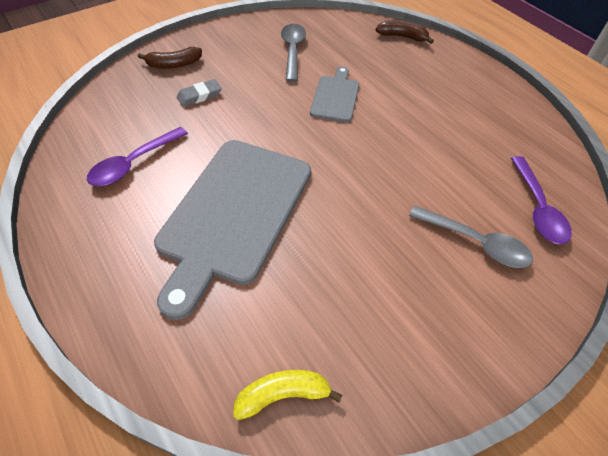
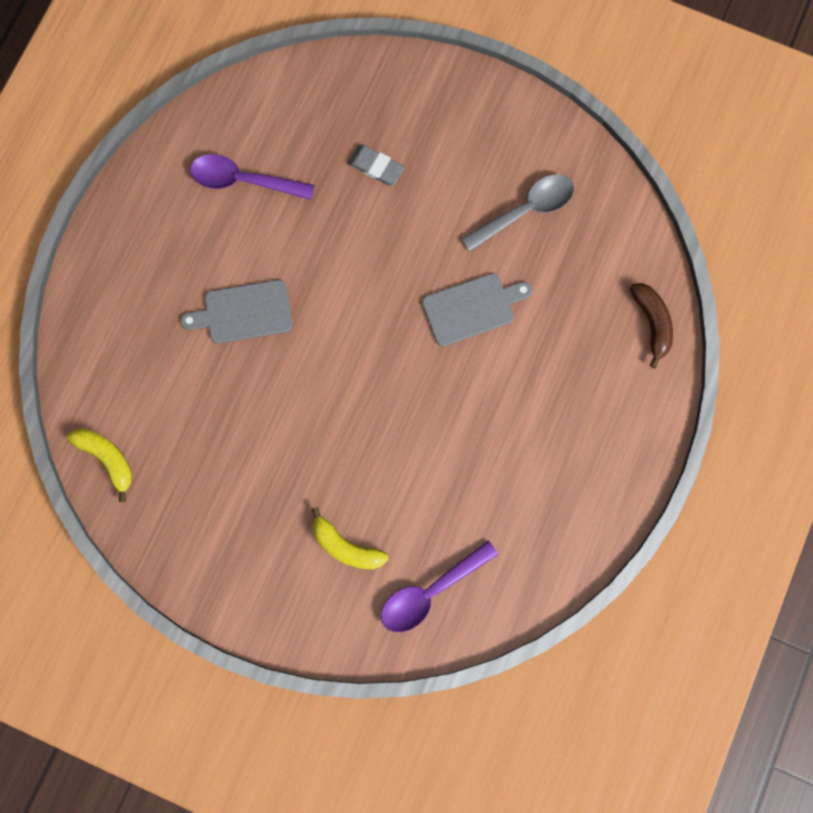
camera: 60 degrees right, 25 degrees up
(174, 64) = (408, 101): brown banana -> none
(233, 213) = (243, 312): grey cutting board -> grey cutting board, size x0.49
(475, 242) = (346, 546): grey spoon -> yellow banana

